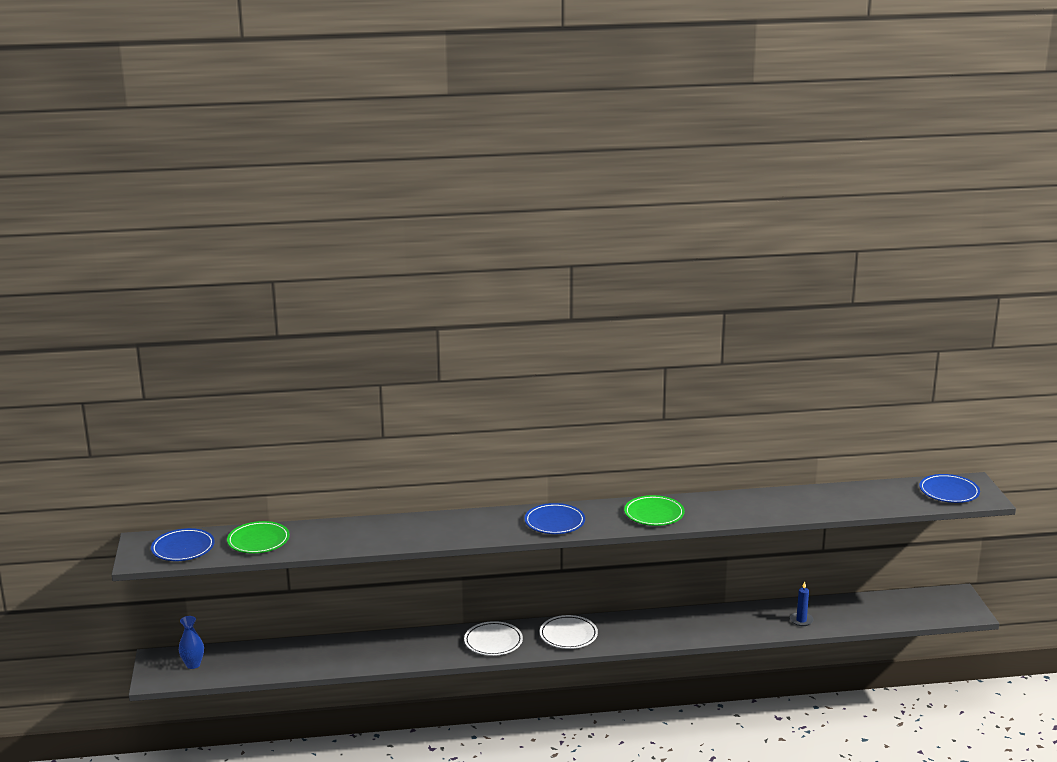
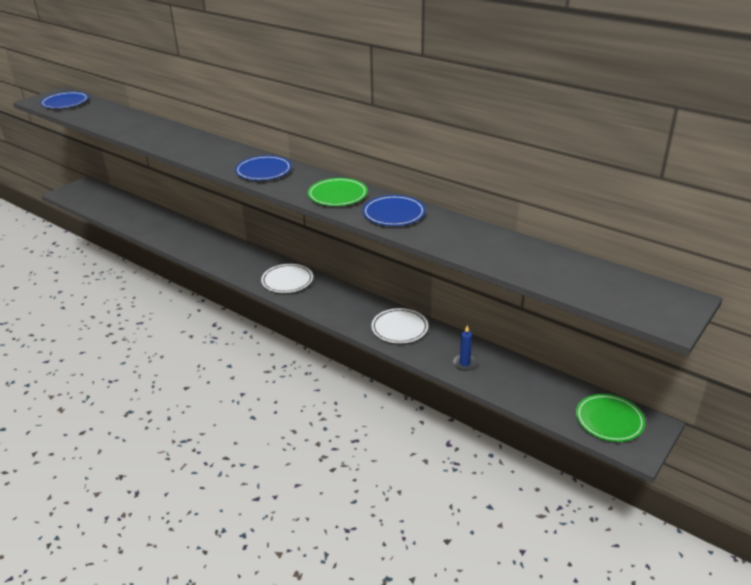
camera: 45 degrees right, 10 degrees up
(193, 664) = (90, 194): blue vase -> none
(258, 541) = (101, 113): green plate -> green plate (609, 420)
(493, 641) = (239, 260): white plate -> white plate (399, 328)
(949, 492) = (638, 296): blue plate -> blue plate (394, 214)

